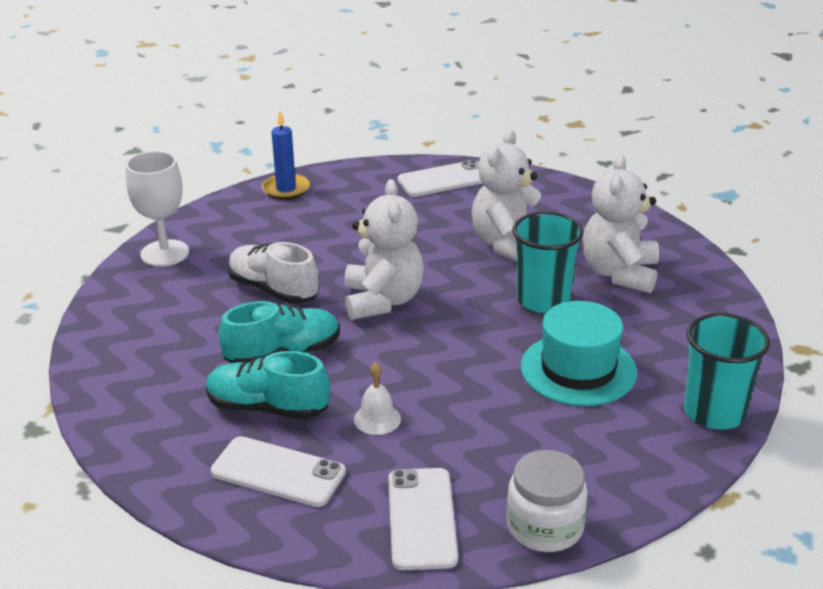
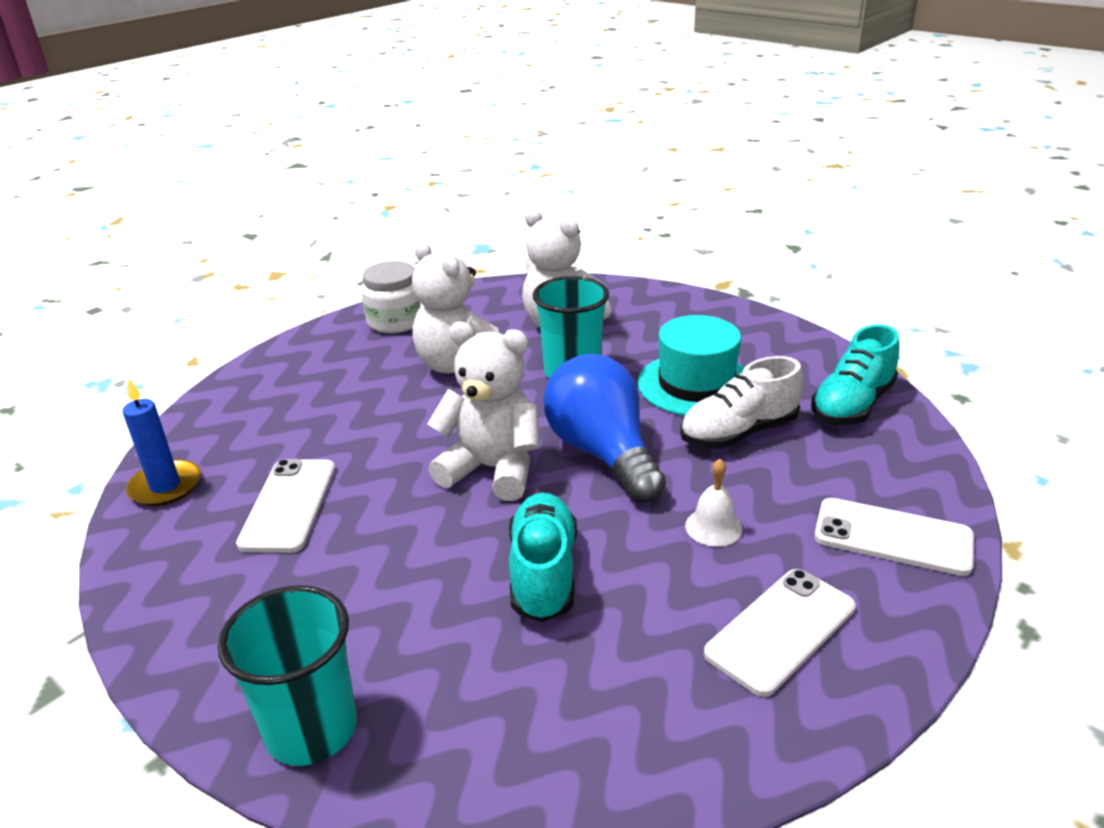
camera: 65 degrees left, 0 degrees up
(165, 253) = (196, 643): white goblet -> none
(267, 408) = (649, 612): turquoise shoe -> turquoise shoe (852, 405)
(273, 290) = (395, 550): white shoe -> white shoe (738, 433)
(437, 344) = (603, 453): none -> blue light bulb
(444, 180) = (290, 369): white phone -> white phone (289, 505)
(545, 527) = (921, 465): white jar -> white jar (395, 321)
(714, 412) = (791, 340): turquoise cup -> turquoise cup (311, 729)

